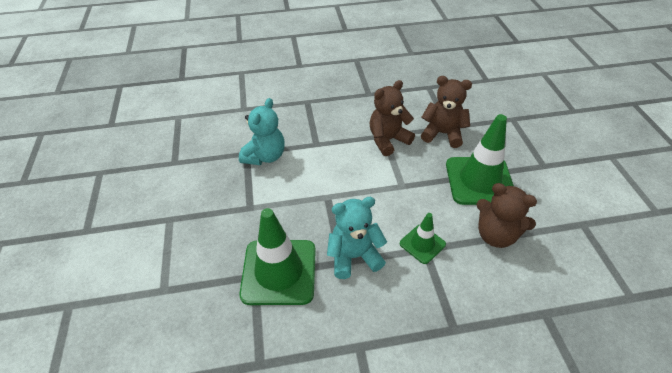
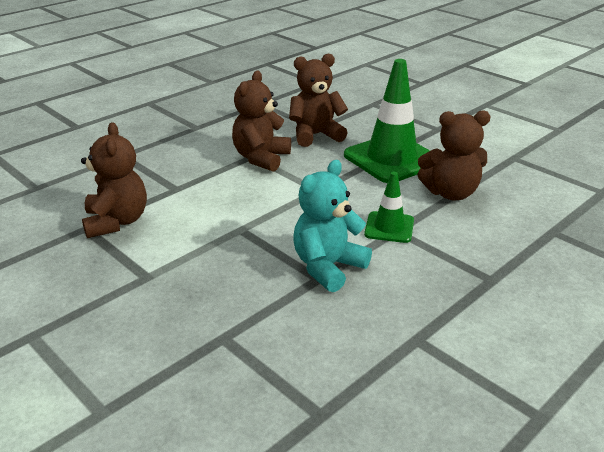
camera: 35 degrees left, 15 degrees down
(265, 156) = (116, 222): turquoise teddy bear -> brown teddy bear
(279, 272) = (252, 319): green traffic cone -> none

